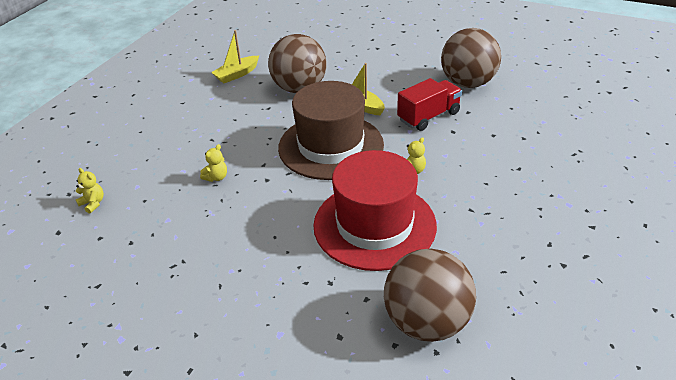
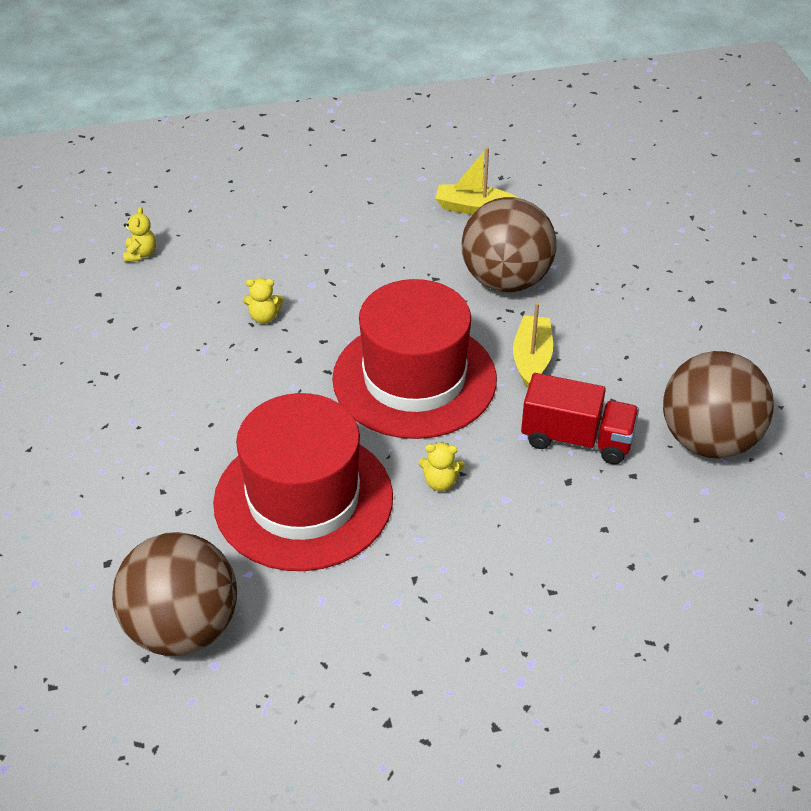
camera: 50 degrees right, 5 degrees up
(331, 146) = (414, 379): brown hat -> red hat

